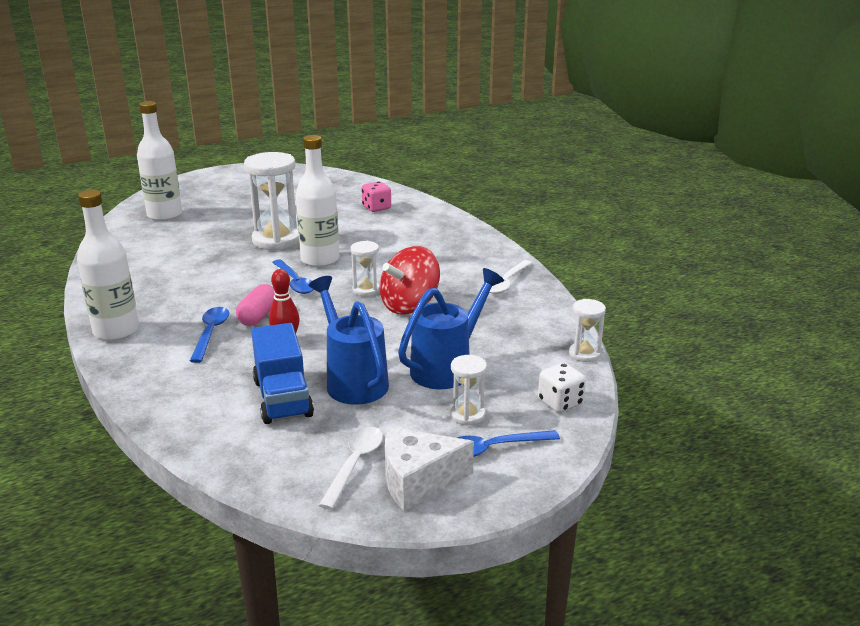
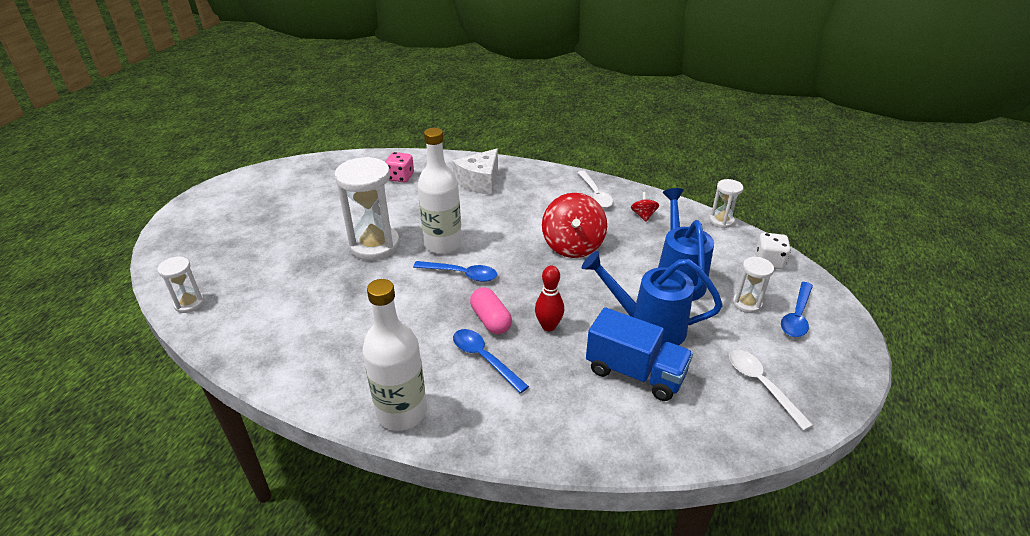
camera: 45 degrees left, 10 degrees up
(165, 215) = (217, 275): white bottle -> none
(366, 290) = (523, 250): white hourglass -> white hourglass (189, 303)
(418, 480) = (807, 368): white cheese -> white cheese (479, 182)
(516, 315) = (643, 215): none -> red spinning top

